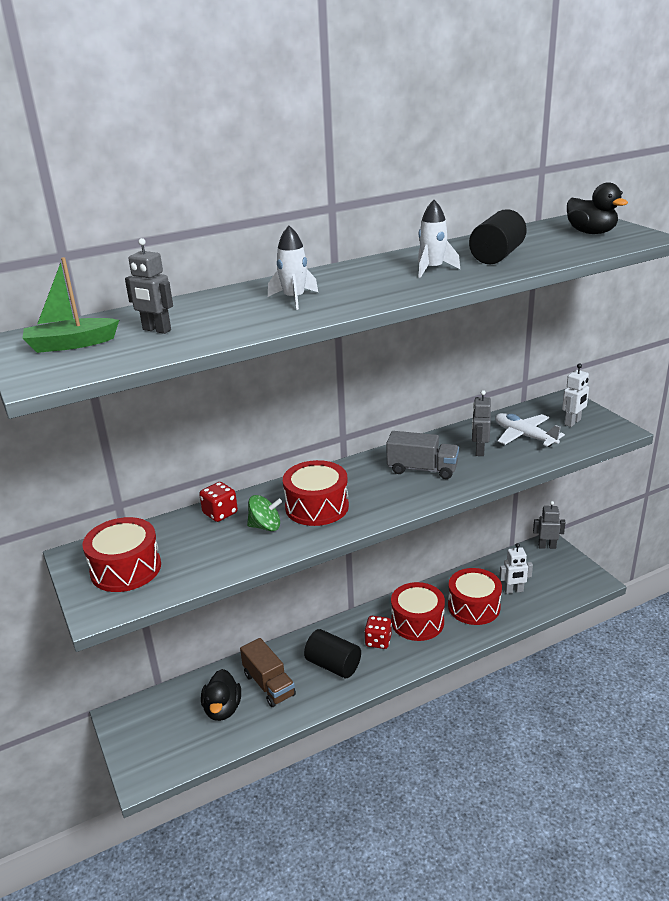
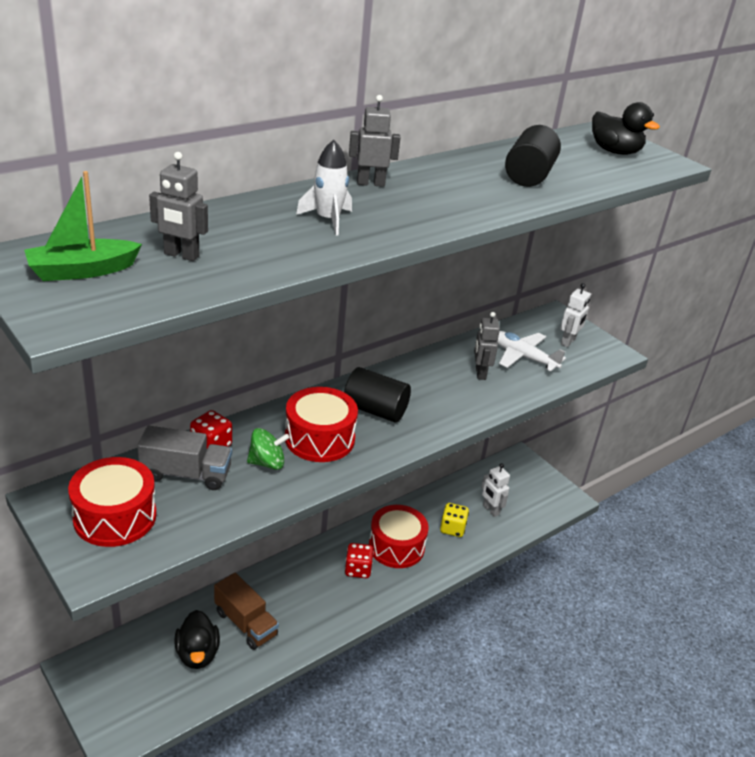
camera: 15 degrees left, 5 degrees up
(333, 665) = (313, 598): black cylinder -> black cylinder (375, 410)
(422, 469) = (425, 394): grey truck -> grey truck (186, 474)
(432, 269) = (467, 188): white rocket -> none
(474, 606) = (452, 528): red drum -> yellow dice
(513, 591) = (490, 510): white robot -> white robot turned 75 degrees clockwise
(547, 546) = (518, 460): grey robot -> grey robot (370, 183)

